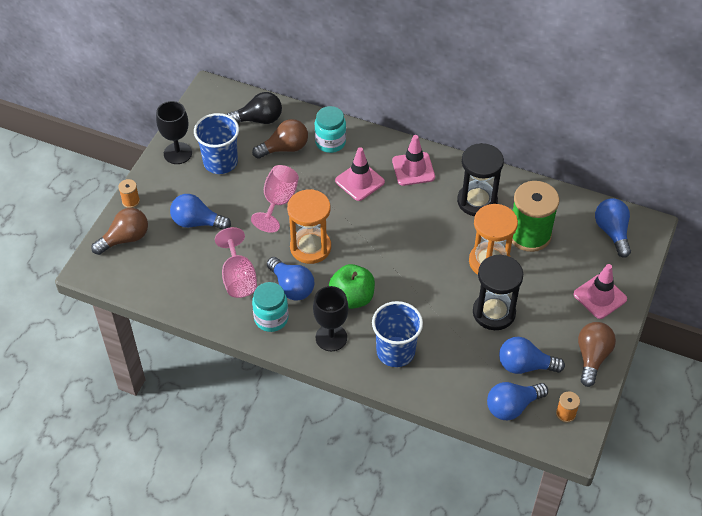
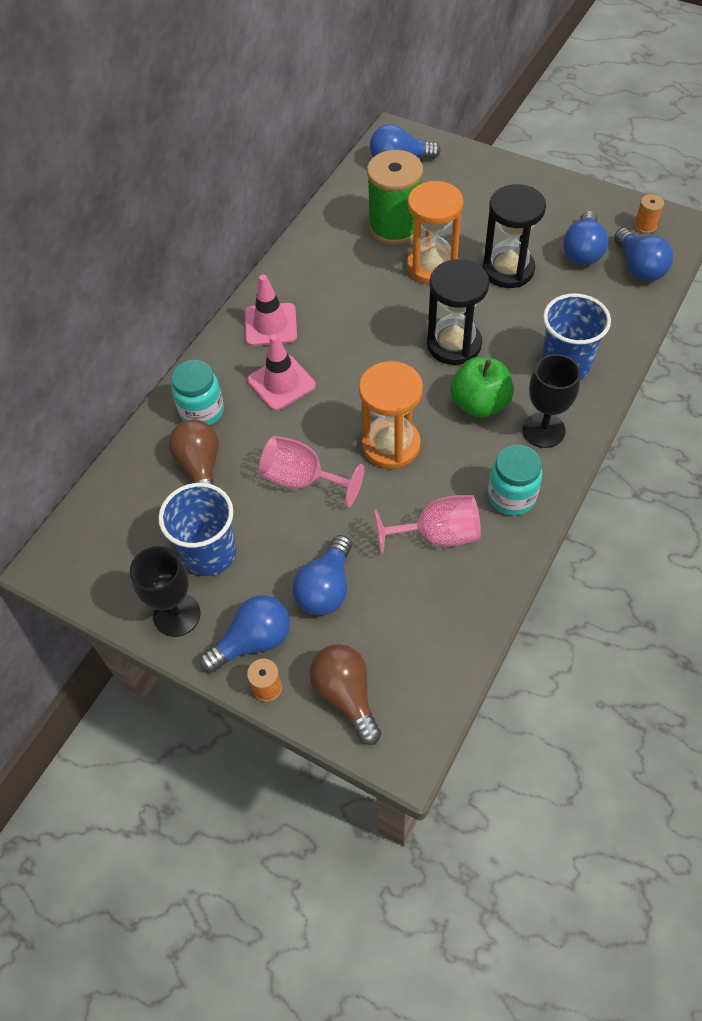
camera: 80 degrees left, 5 degrees up
(258, 119) = (133, 499): black light bulb -> none
(291, 287) = (457, 470): blue light bulb -> blue light bulb (253, 641)
(477, 201) = (336, 268): black hourglass -> black hourglass (454, 344)
(592, 357) = (570, 197): brown light bulb -> none
(600, 297) = (489, 181): pink traffic cone -> none

